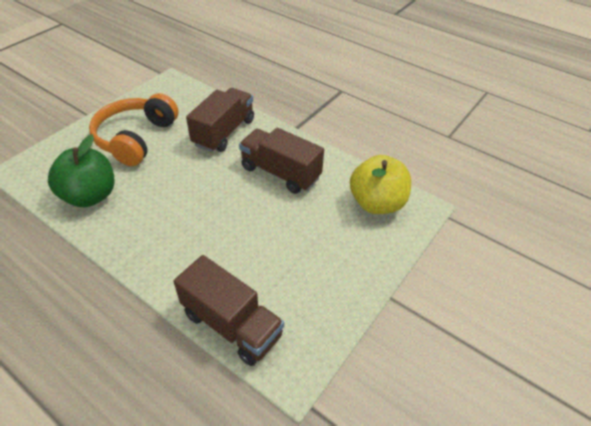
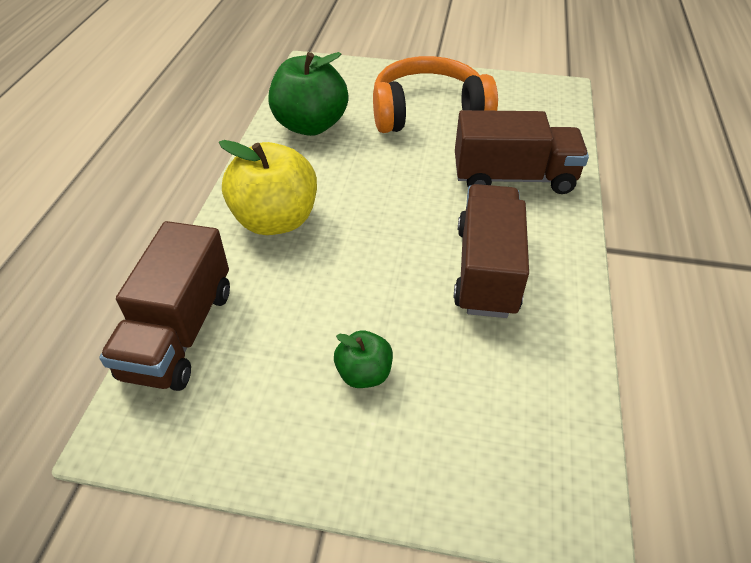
camera: 65 degrees right, 0 degrees up
(315, 247) = (364, 374): none -> green apple
(377, 203) = (524, 428): yellow apple -> yellow apple (275, 220)

